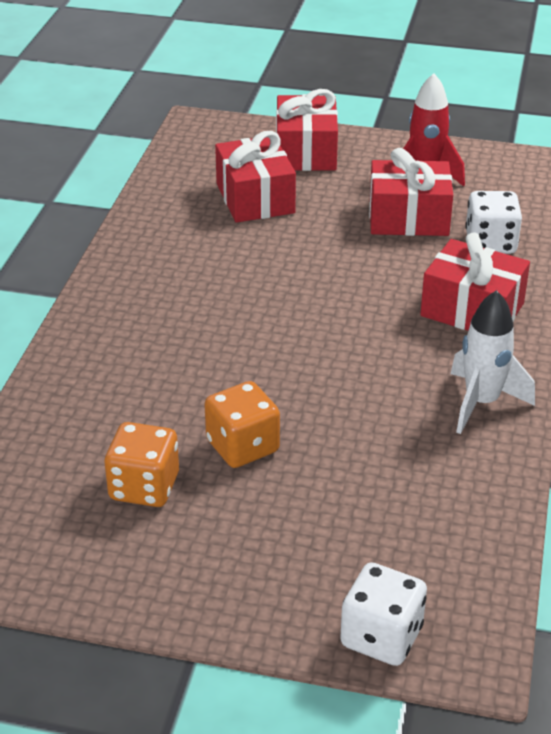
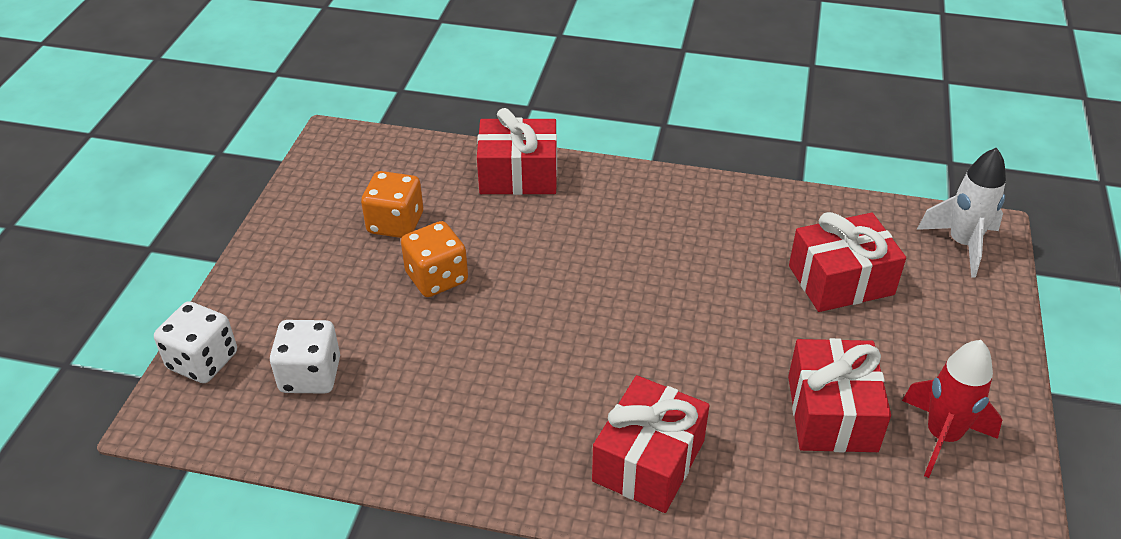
camera: 90 degrees right, 5 degrees up
(306, 152) = (957, 322): red gift -> red gift (518, 174)
(481, 403) = (485, 454): white rocket -> white rocket (962, 244)
(490, 243) = (791, 493): white dice -> white dice (310, 375)

